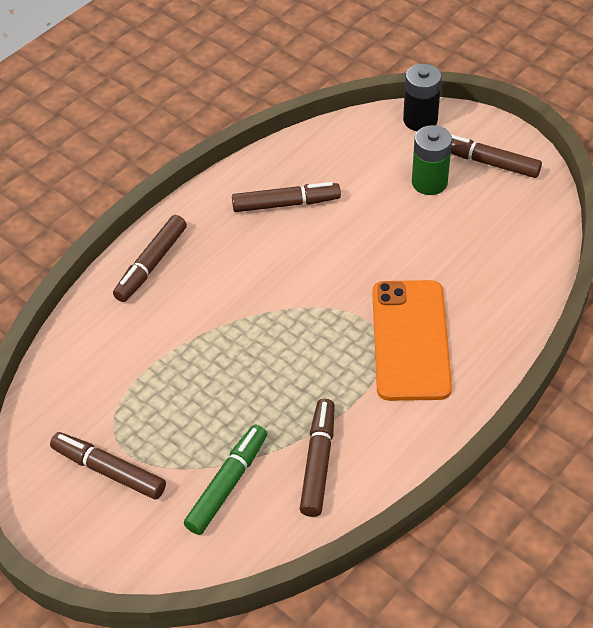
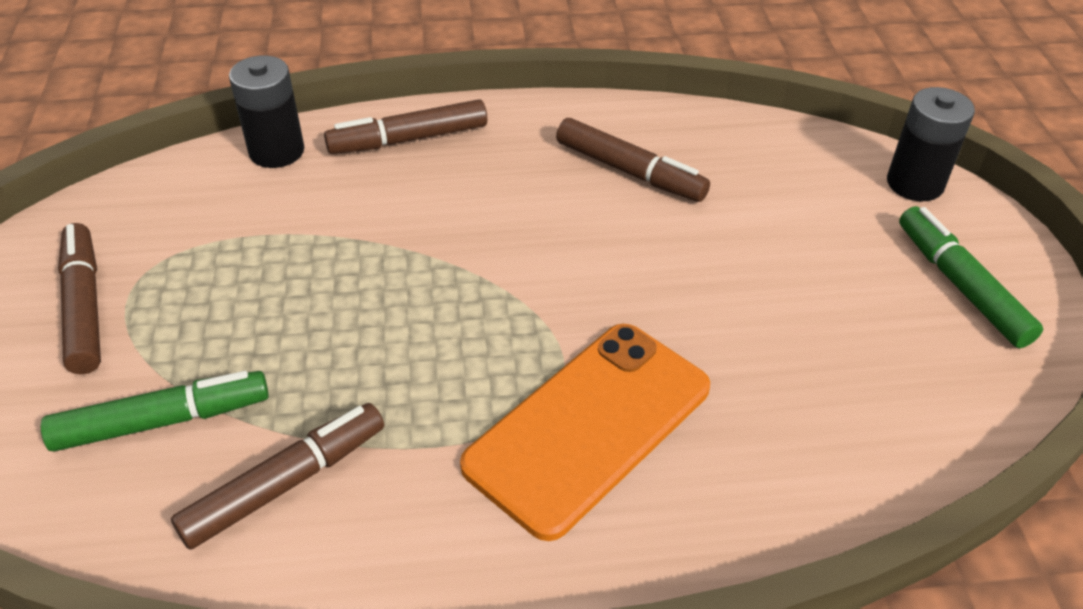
camera: 40 degrees right, 5 degrees down
(88, 321) = (276, 151): none -> black battery
(429, 182) = (844, 258): green battery -> none
(488, 162) = (961, 285): brown marker -> green marker

